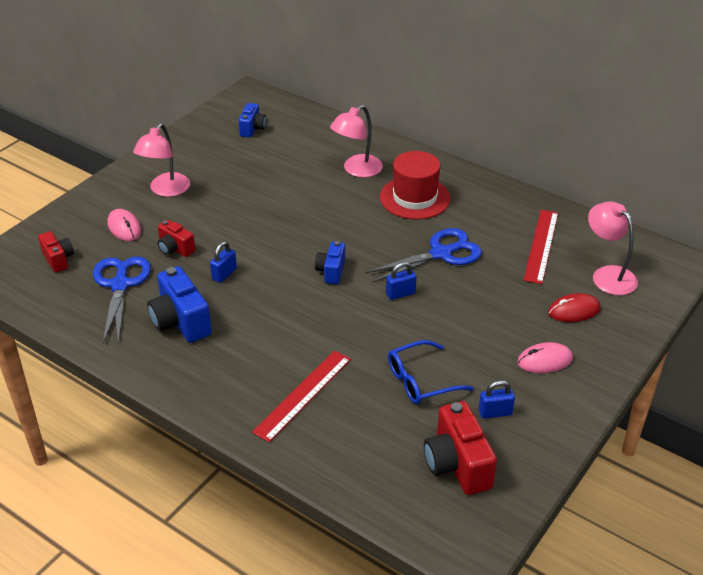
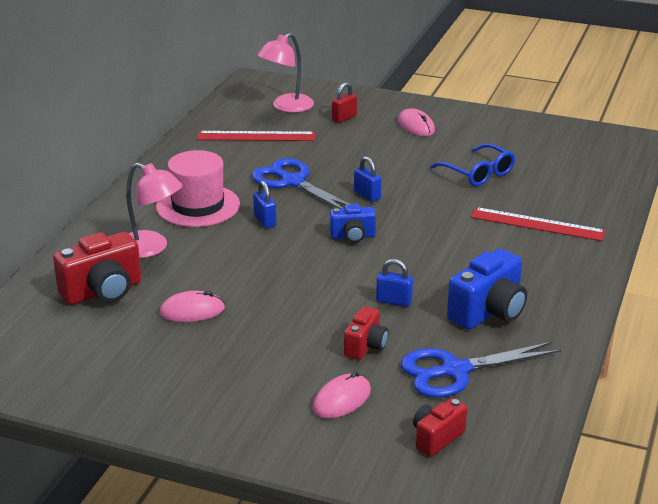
camera: 105 degrees left, 10 degrees down
(165, 190) = (243, 385): pink lamp -> none
(252, 129) = (64, 344): blue camera -> none
(263, 179) = (192, 311): none -> pink mouse
(415, 198) = (198, 206): red hat -> pink hat
(457, 465) = (558, 150): red camera -> red camera (103, 292)
(495, 413) = (491, 141): blue padlock -> blue padlock (265, 221)
(574, 310) = (344, 118): red mouse -> red padlock

